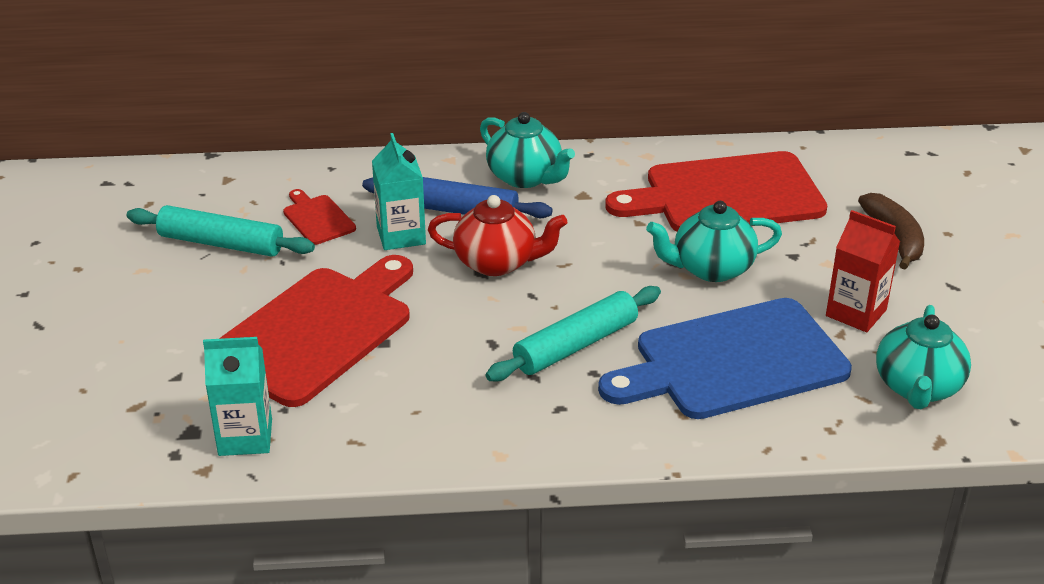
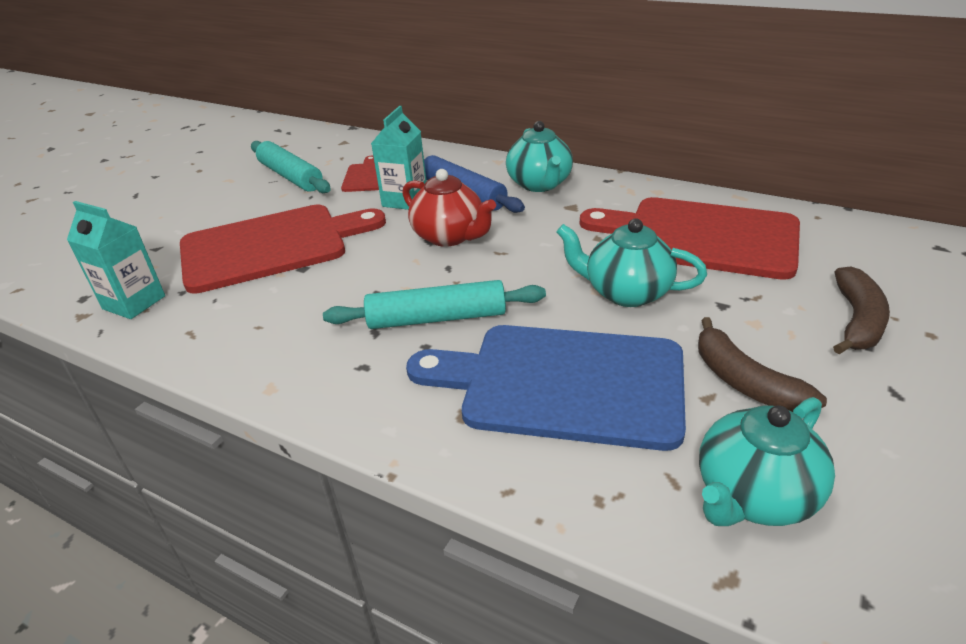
camera: 35 degrees right, 0 degrees up
(856, 313) = (745, 382): red carton -> brown banana

